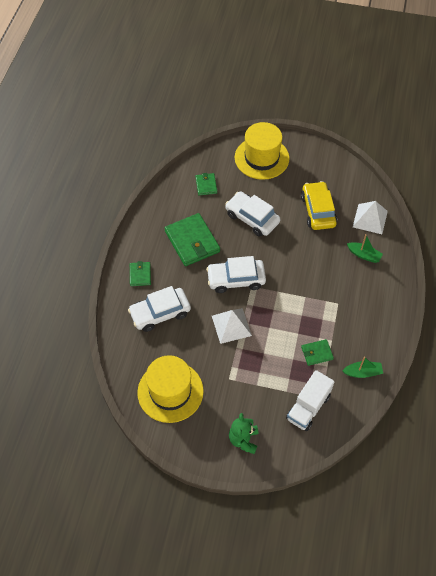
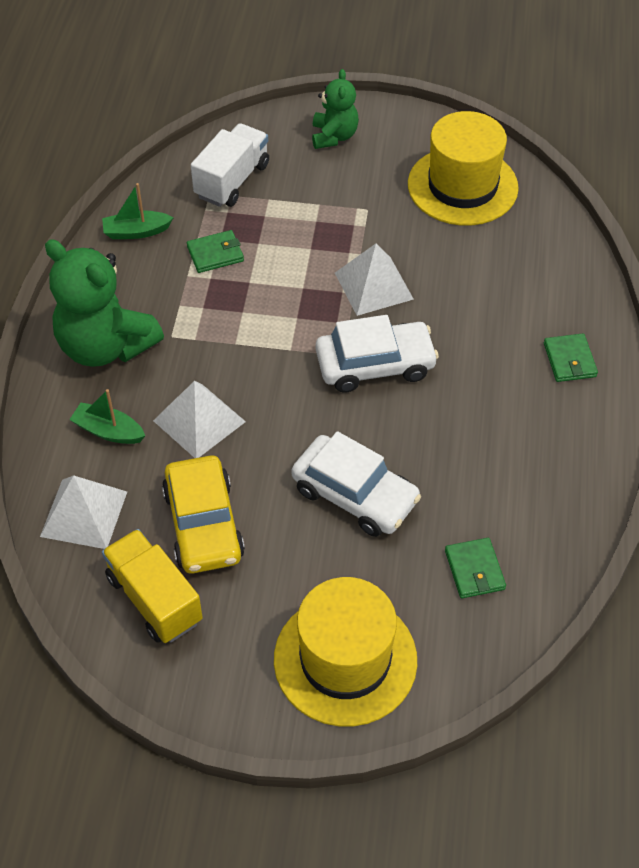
camera: 175 degrees right, 5 degrees down
(160, 313) = (510, 296): white car -> none
(192, 241) = (479, 433): green wallet -> none
(321, 257) = (199, 421): none -> white pyramid
(336, 183) = (154, 599): none -> yellow truck
(371, 300) = (105, 346): none -> green teddy bear

